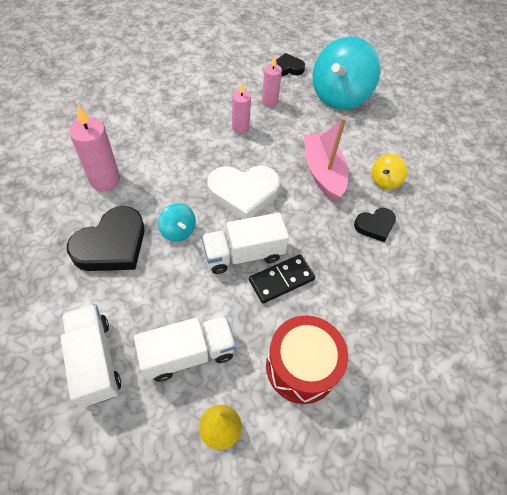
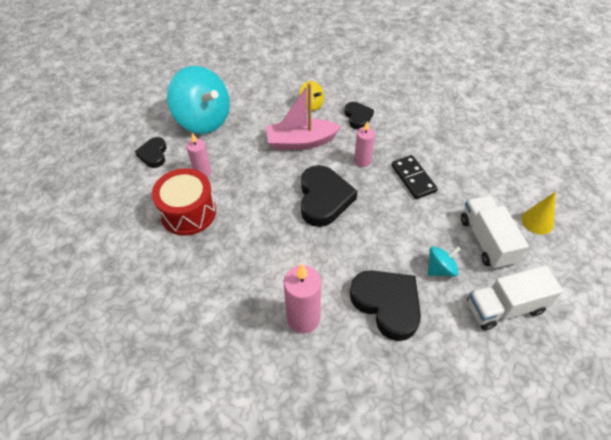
camera: 80 degrees left, 5 degrees down
(178, 231) = (368, 249): turquoise spinning top -> turquoise spinning top (440, 269)
(240, 127) = (237, 198): pink candle -> pink candle (362, 161)
(243, 193) = (324, 199): white heart -> black heart
(243, 254) = (390, 202): white truck -> none
(301, 366) = (483, 172): red drum -> red drum (188, 212)

